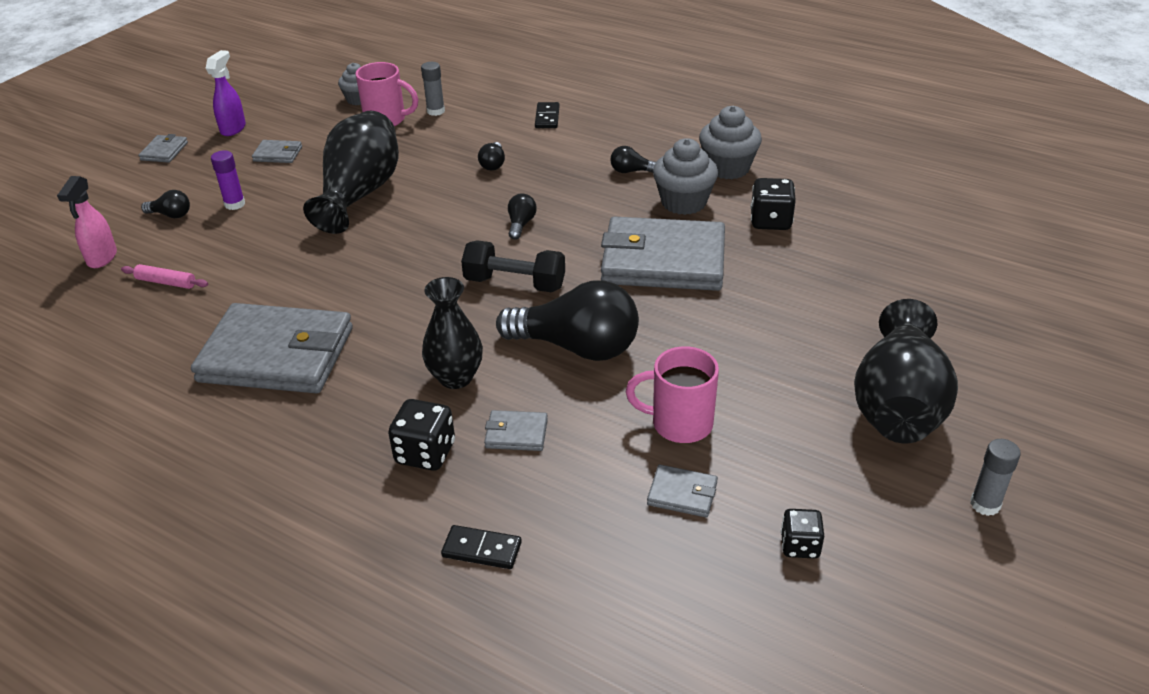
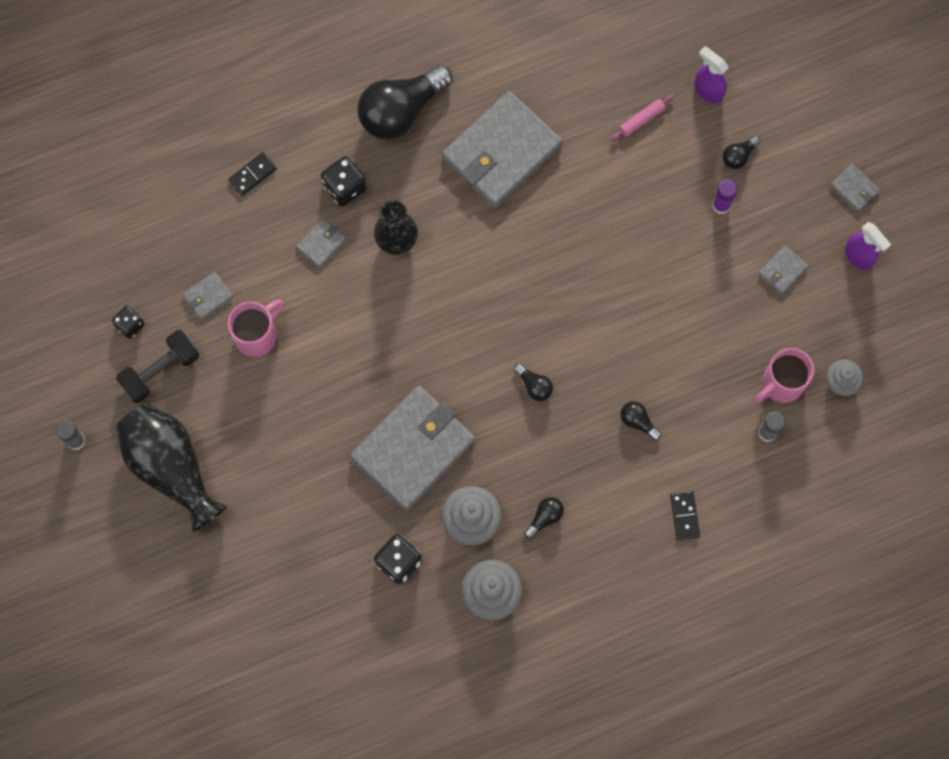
camera: 125 degrees right, 35 degrees up
(102, 258) = (708, 91): pink spray bottle -> purple spray bottle
(360, 193) = (668, 299): black vase -> none
(515, 283) = (465, 335): black dumbbell -> black dumbbell (160, 371)
(547, 117) = (684, 516): black domino -> black domino turned 45 degrees clockwise
(577, 347) = (368, 328): black light bulb -> black light bulb (401, 111)

